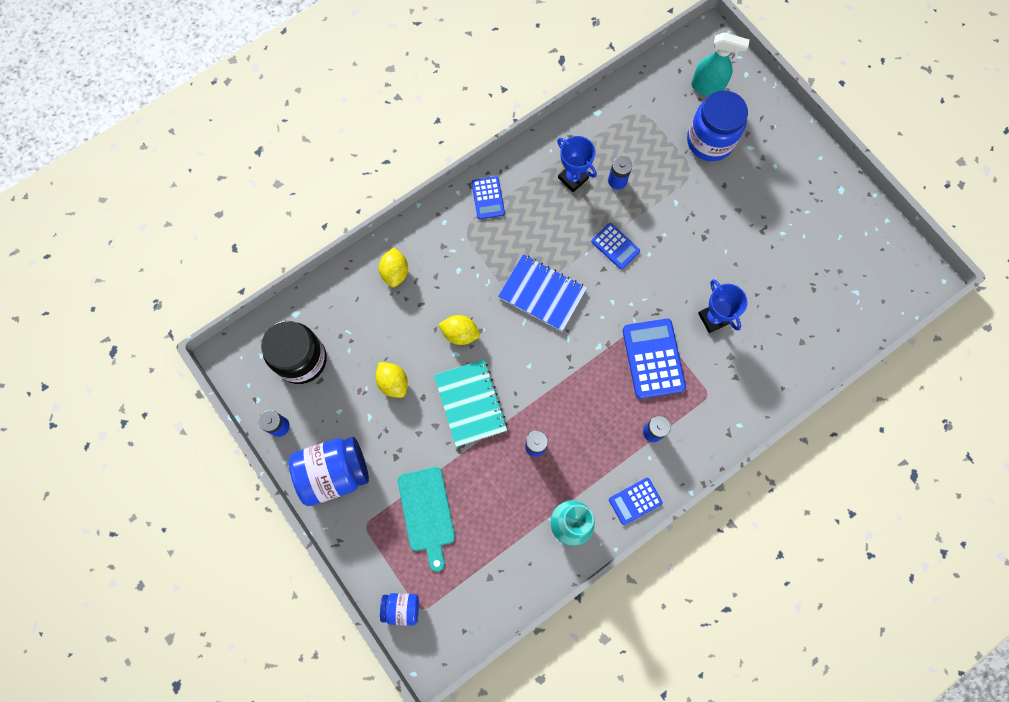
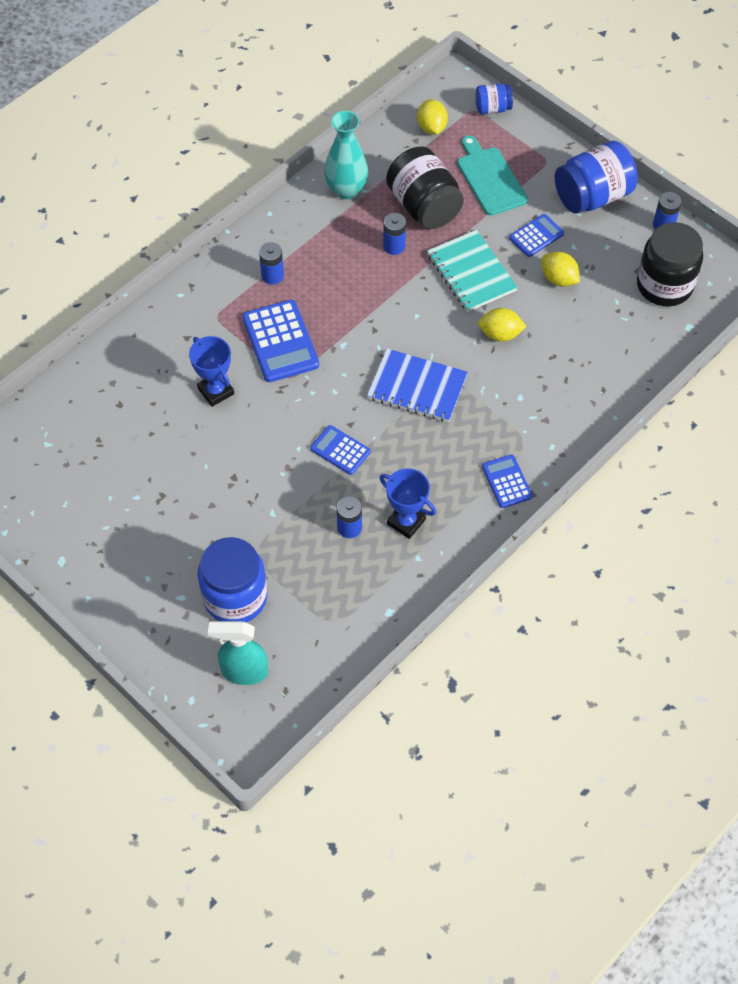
camera: 170 degrees right, 15 degrees down
(395, 272) = (592, 384): yellow lemon -> yellow lemon (431, 128)
(498, 489) = (424, 206): none -> black jar
(635, 501) = (283, 216): blue calculator -> blue calculator (536, 236)

